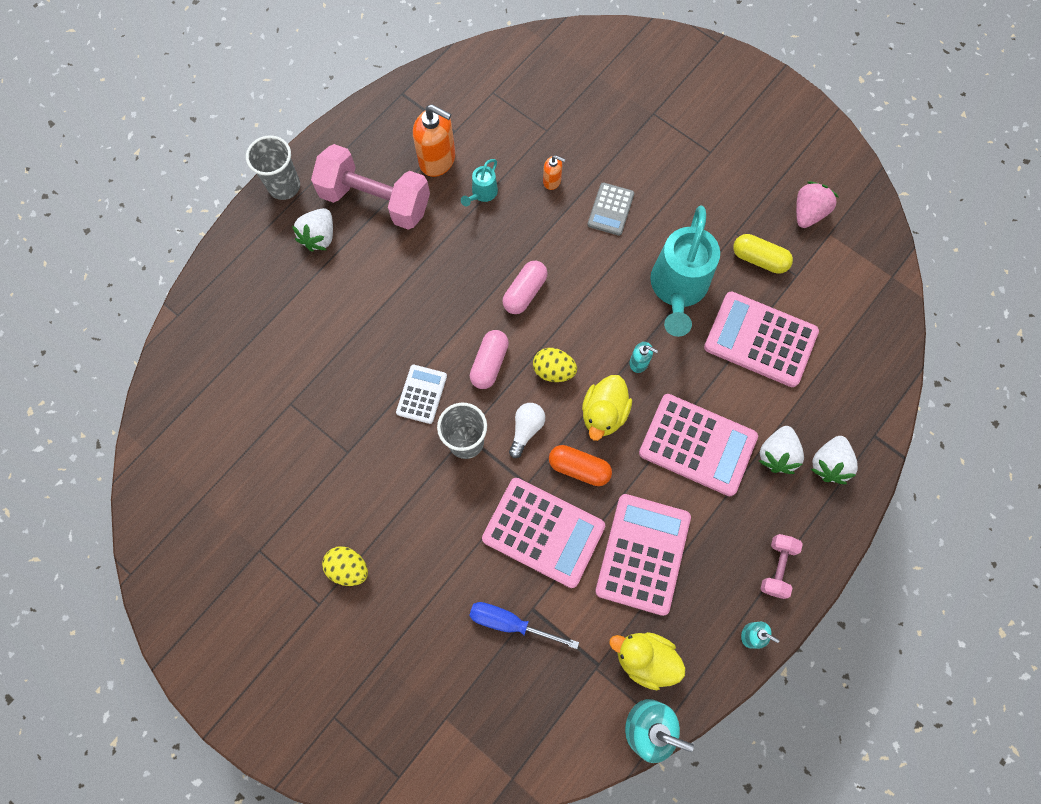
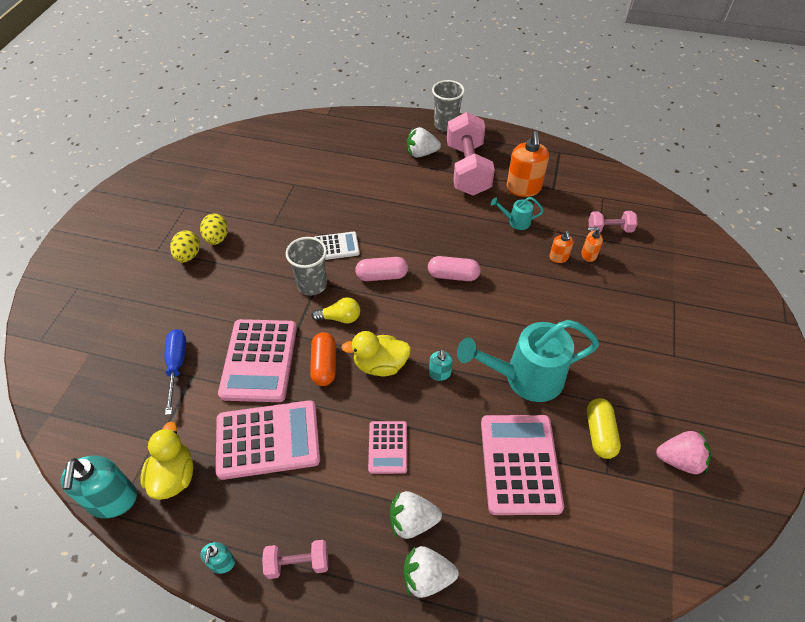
camera: 65 degrees right, 20 degrees down
(526, 429) = (340, 318): white light bulb -> yellow light bulb
(539, 113) = (609, 229): none -> pink dumbbell
(553, 370) = (398, 317): yellow egg -> yellow egg (217, 238)
(562, 152) = (588, 255): none -> orange soap dispenser
(610, 209) = (563, 304): grey calculator -> none
(697, 445) = (388, 447): pink calculator -> pink calculator, size x0.54

